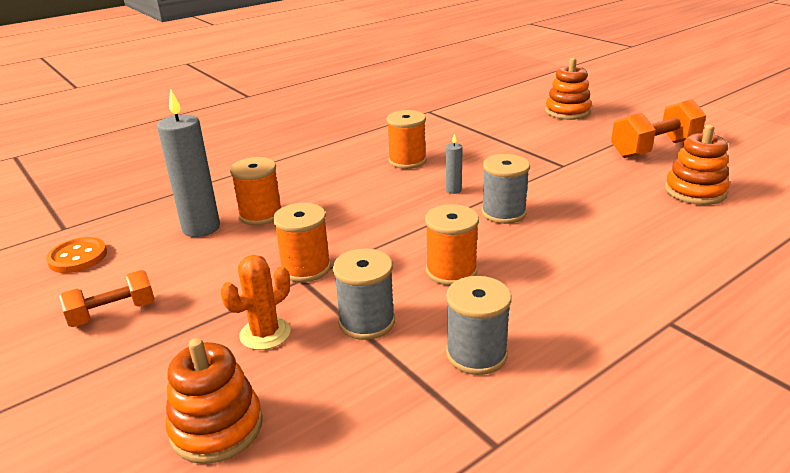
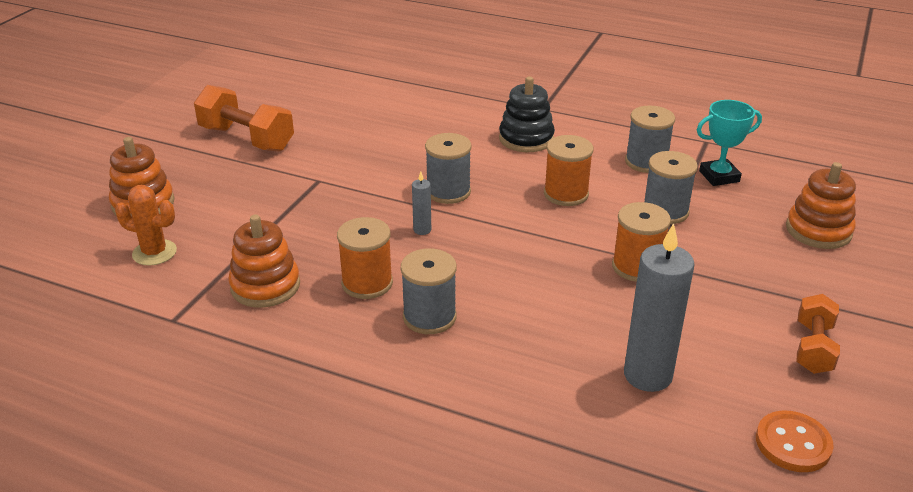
camera: 120 degrees left, 5 degrees up
(113, 313) = (813, 348): orange dumbbell -> orange dumbbell turned 75 degrees clockwise
(260, 214) = (581, 342): orange spool -> none
(265, 334) = (730, 250): orange cactus -> orange cactus (154, 253)
(350, 173) = (429, 317): none -> grey spool
(397, 404) = (719, 176): none -> turquoise trophy
(587, 283) = (526, 139): none -> black stacking toy
(695, 191) = (338, 114): orange stacking toy -> orange stacking toy (265, 286)

